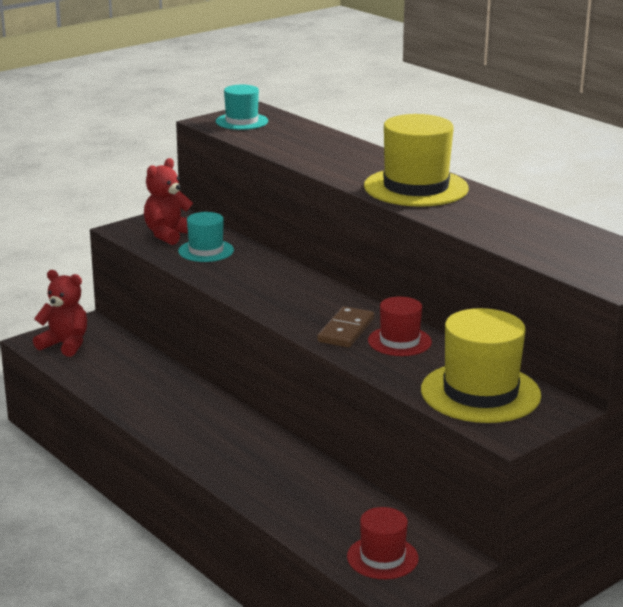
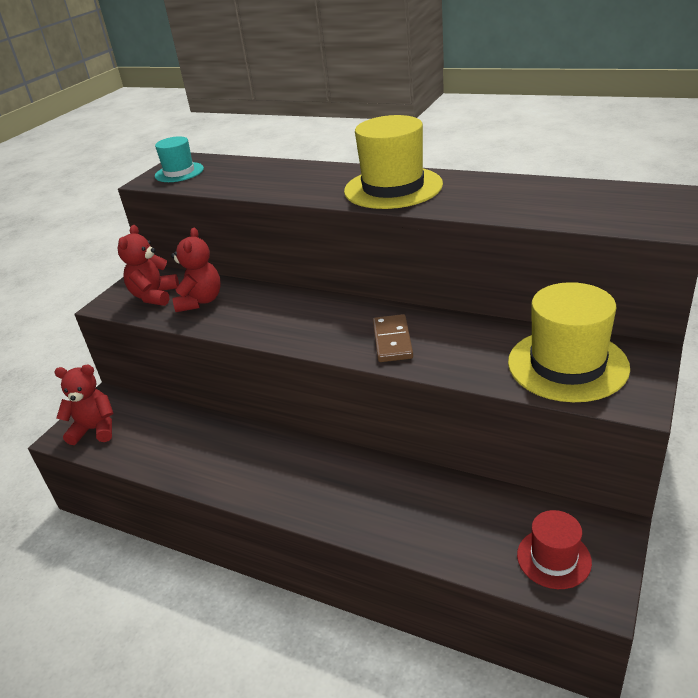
camera: 20 degrees left, 10 degrees up
(206, 251) = (200, 301): turquoise hat -> red teddy bear
(399, 341) = (448, 335): red hat -> none

